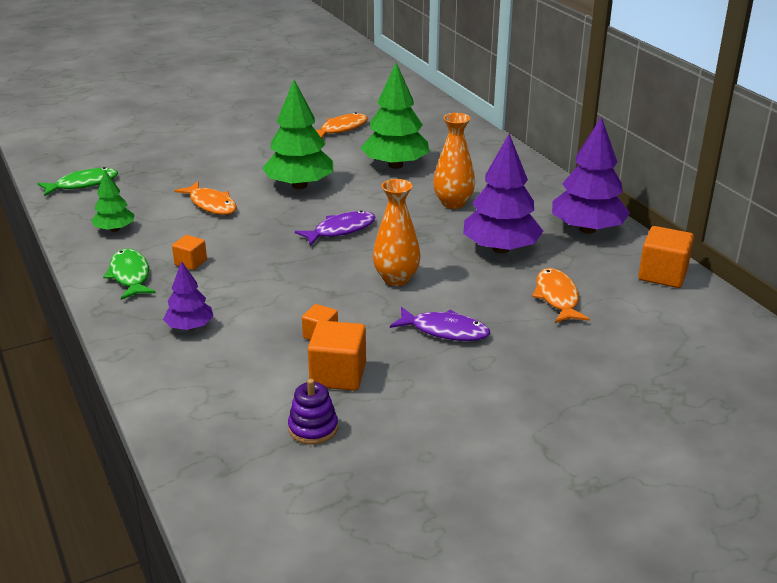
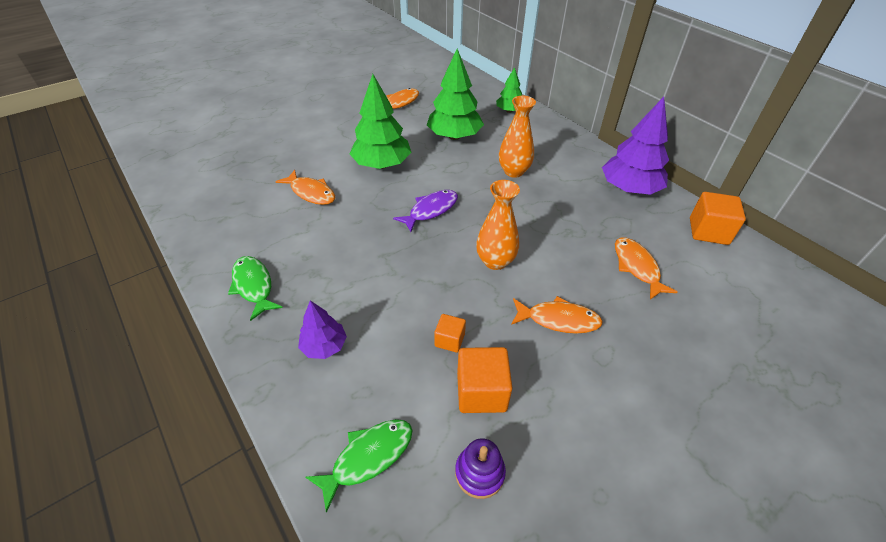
camera: 10 degrees left, 15 degrees up
(83, 184) = (191, 181): green fish -> green fish (368, 457)
(114, 229) = (229, 230): green tree -> green tree (509, 111)
(190, 262) = (307, 263): orange cube -> none
(445, 331) = (558, 320): purple fish -> orange fish
(501, 249) = (570, 217): purple tree -> none

